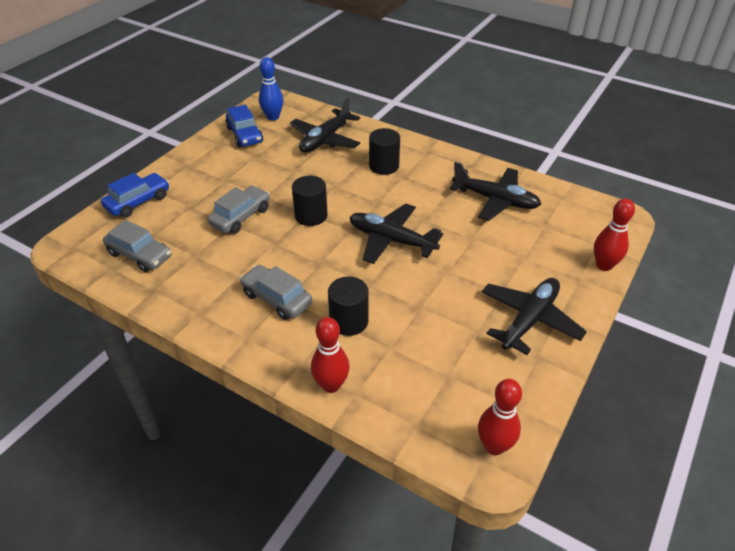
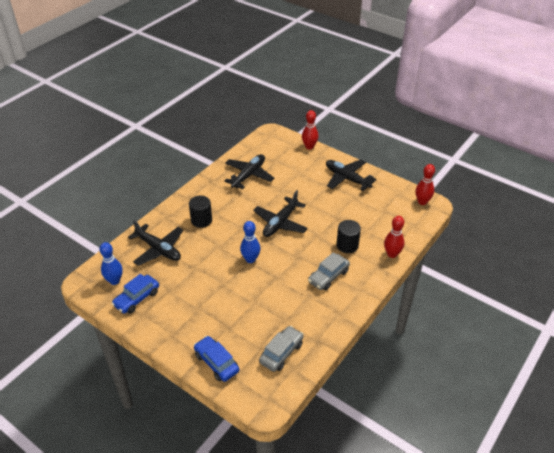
camera: 85 degrees left, 0 degrees up
(240, 217) = (246, 297): grey car -> none
(245, 135) = (137, 298): blue car -> blue car turned 150 degrees clockwise
(311, 216) = (250, 259): black cylinder -> blue bowling pin

